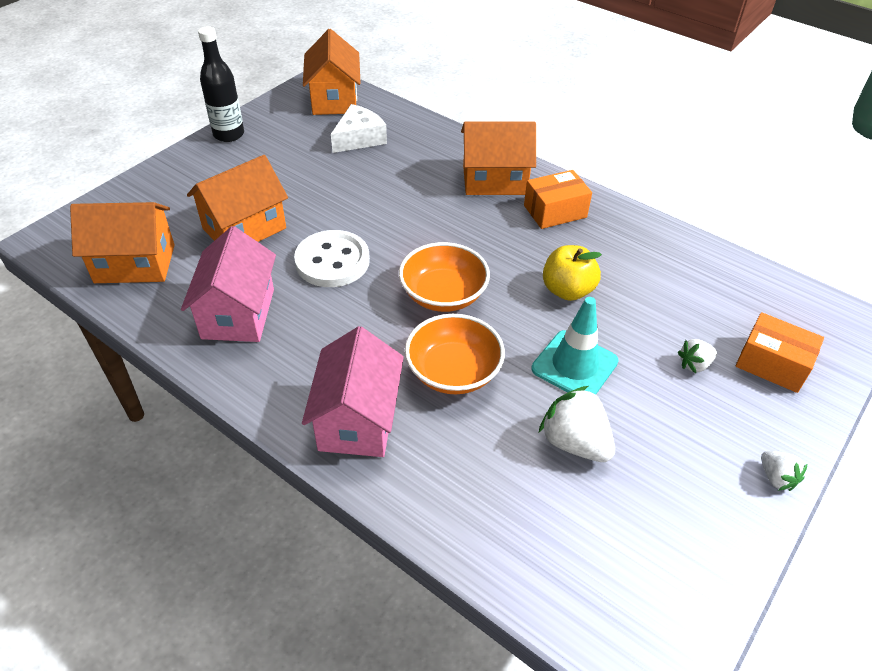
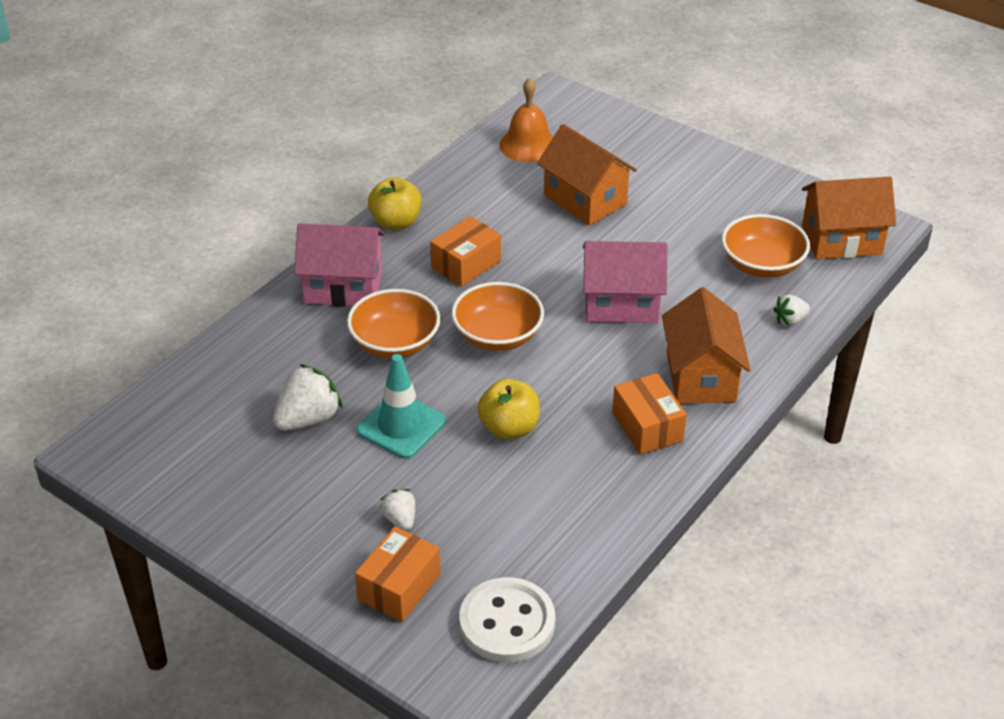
camera: 90 degrees right, 5 degrees down
(135, 264) = (528, 145): orange house -> orange bell
(229, 134) = (744, 171): black bottle -> none
(238, 313) = (467, 210): pink house -> pink house (621, 304)
(246, 374) = (396, 222): none -> yellow apple
(331, 316) = (466, 264): none -> orange box
(332, 261) = (542, 259): white button -> white button (507, 623)
(359, 138) = (762, 264): white cheese -> orange bowl
(776, 478) = (254, 558): white strawberry -> white strawberry (790, 320)

